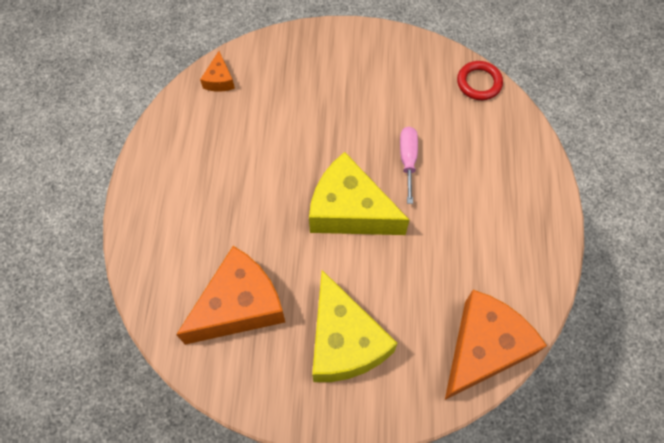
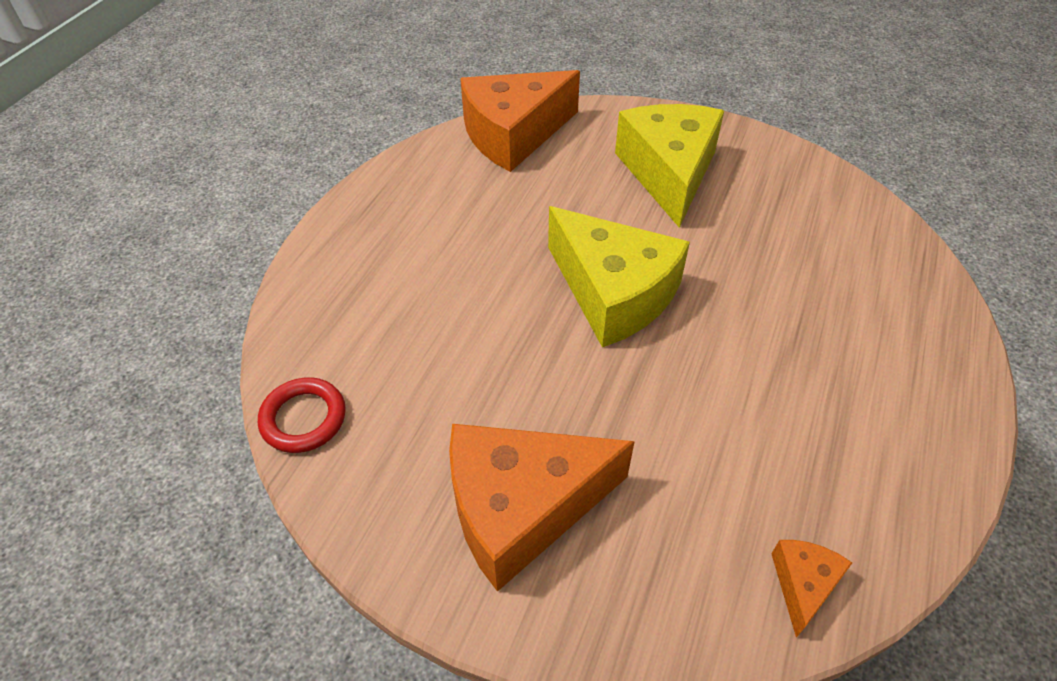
camera: 160 degrees left, 15 degrees down
(239, 305) = (794, 232): orange cheese -> orange cheese (521, 508)
(408, 160) = (496, 333): pink screwdriver -> none

